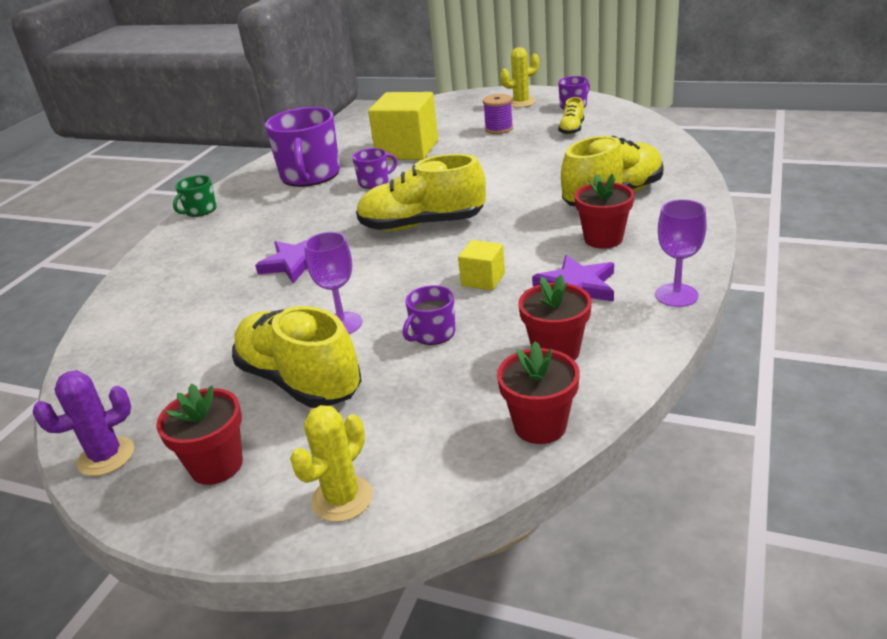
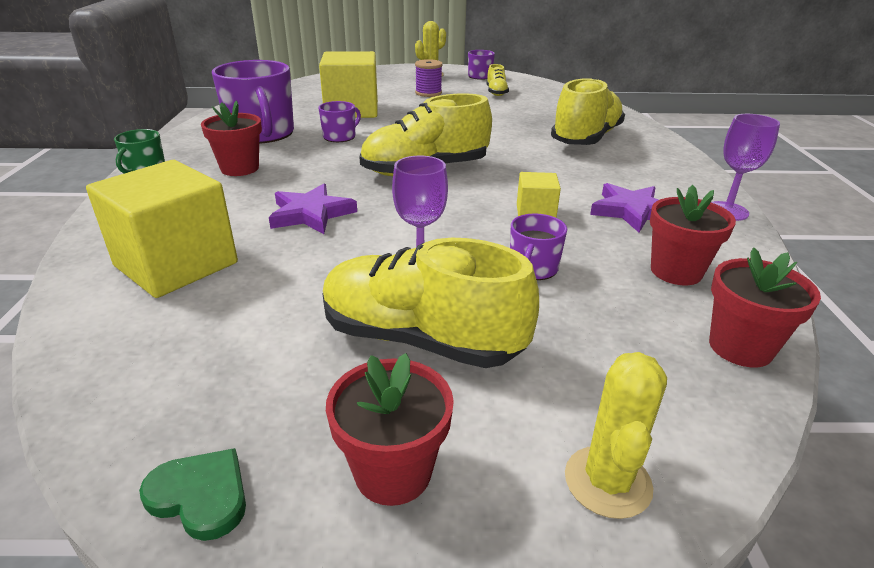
camera: 25 degrees left, 0 degrees up
(106, 456) = (200, 496): purple cactus -> green heart
(176, 298) = (176, 264): none -> yellow cube
(603, 239) = (613, 171): red flower pot -> red flower pot (240, 168)

